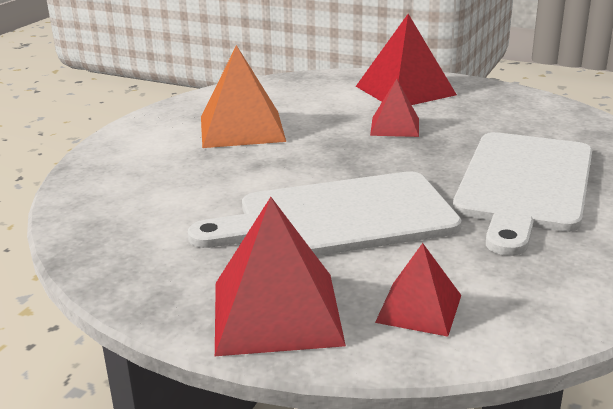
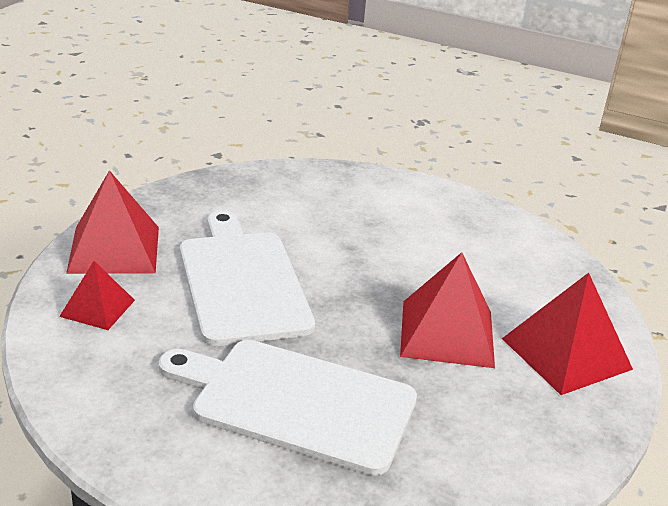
camera: 85 degrees right, 5 degrees up
(242, 128) = (431, 240): orange pyramid -> none
(395, 126) = (447, 333): red pyramid -> red pyramid, size x1.71

